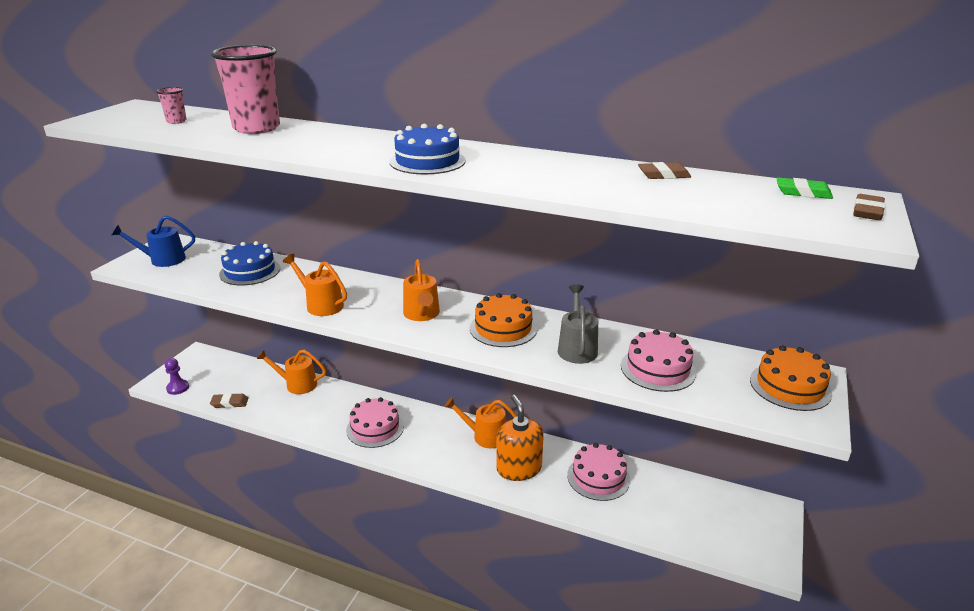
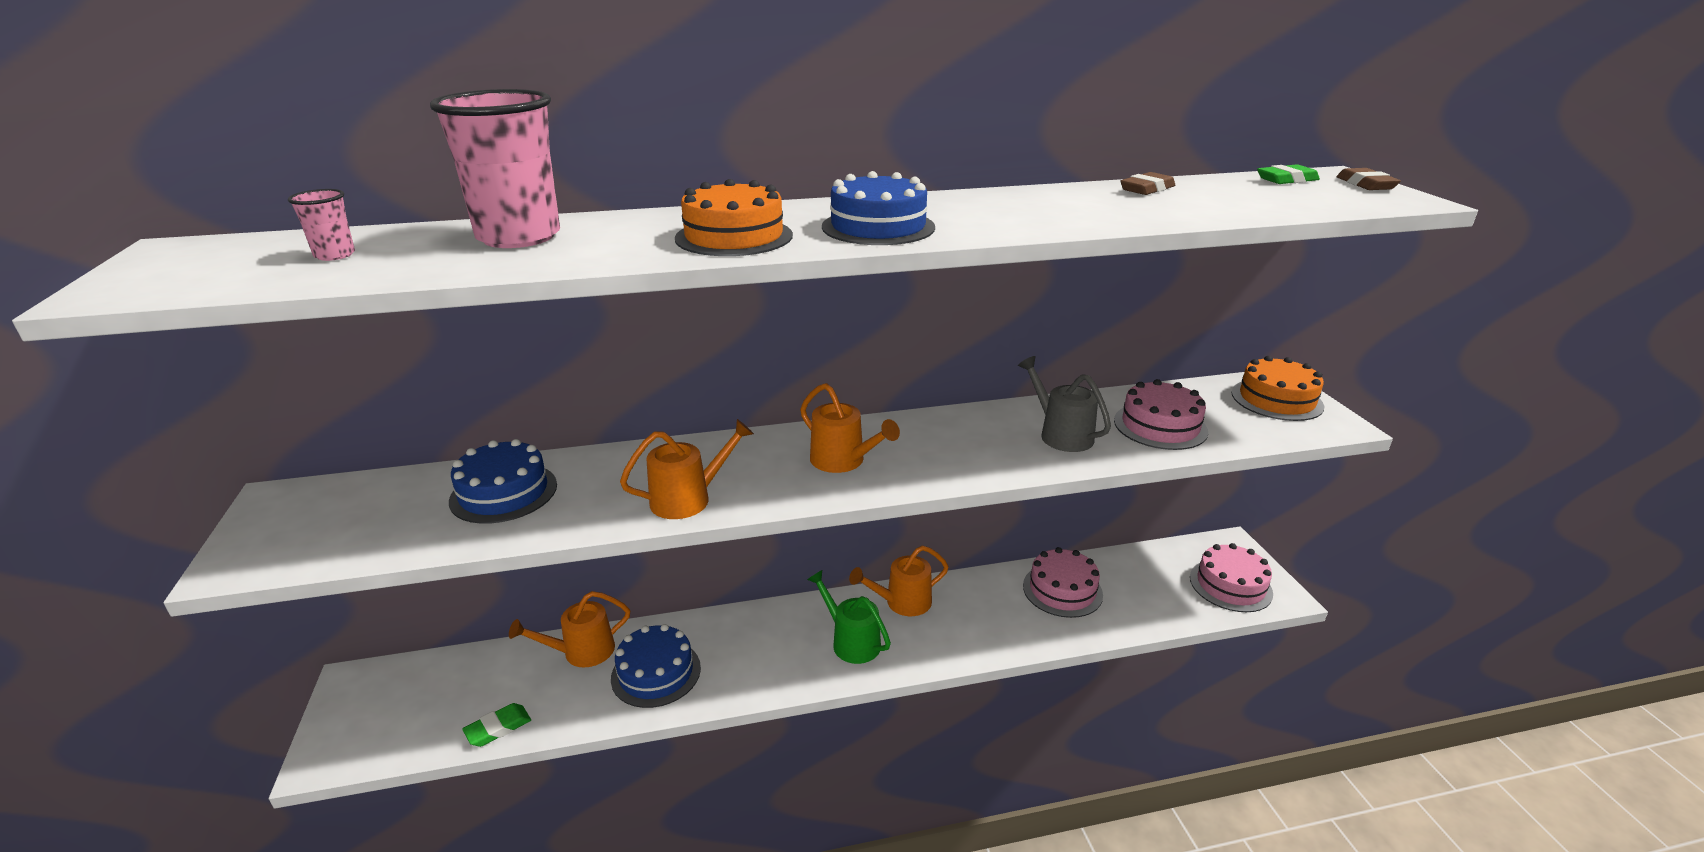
camera: 35 degrees left, 0 degrees up
(162, 260) = (305, 530): blue watering can -> none
(178, 388) = (373, 749): purple pawn -> none
(230, 403) = (498, 728): brown eraser -> green eraser
(318, 411) = (656, 673): none -> blue cake
(321, 304) = (689, 499): orange watering can -> orange watering can turned 150 degrees clockwise
(375, 428) = (760, 657): pink cake -> pink cake (1230, 585)
(431, 443) = (851, 641): none -> green watering can
(503, 328) = (958, 442): orange cake -> orange cake (734, 237)
(519, 468) = (977, 621): orange soap dispenser -> none

